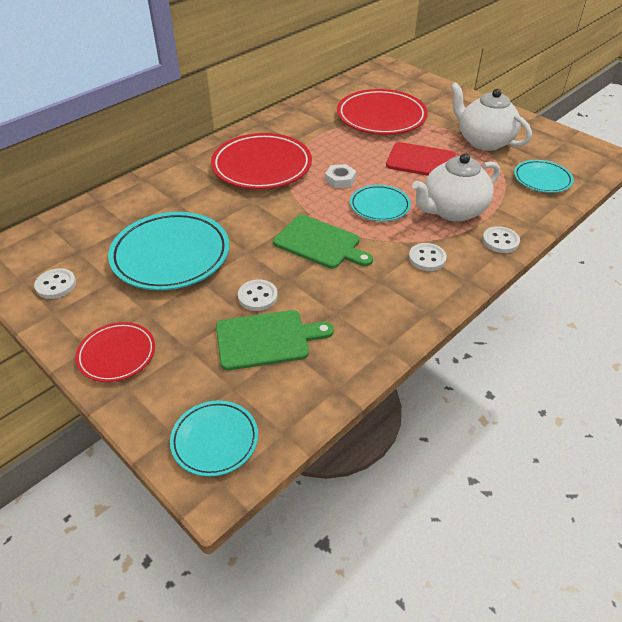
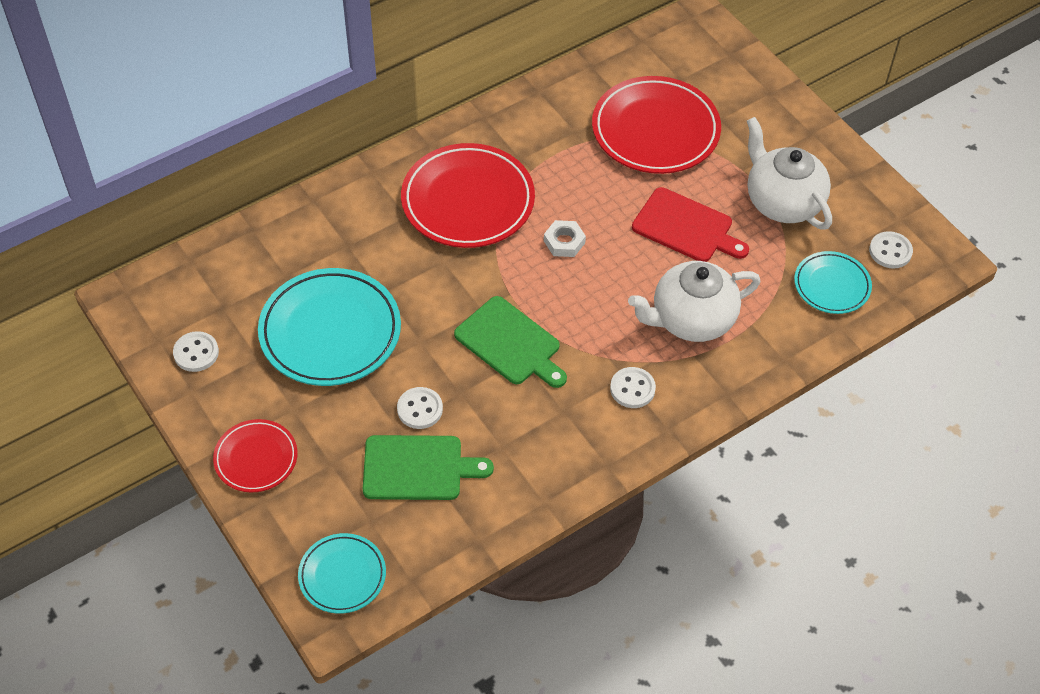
camera: 10 degrees right, 10 degrees up
(379, 206) = (601, 296): turquoise plate -> none
(500, 241) = (732, 378): white button -> white button (890, 251)

